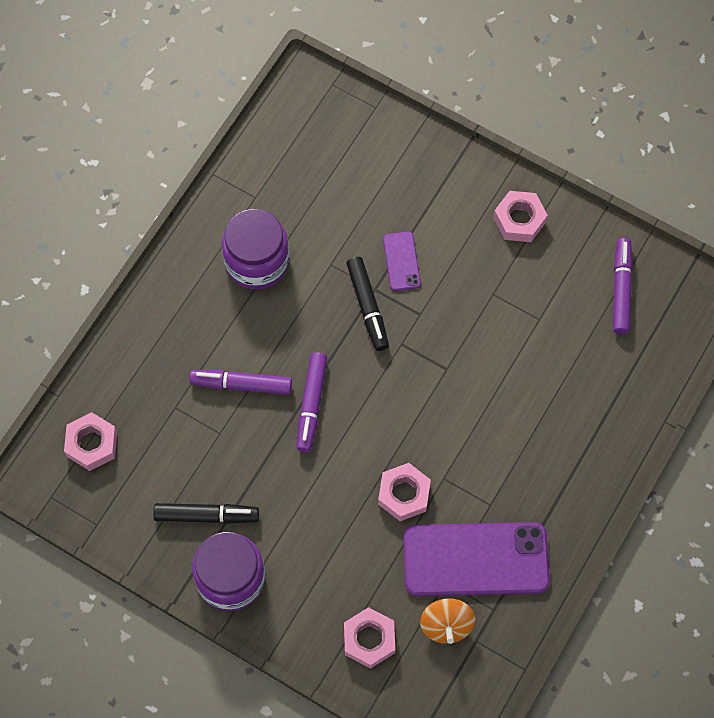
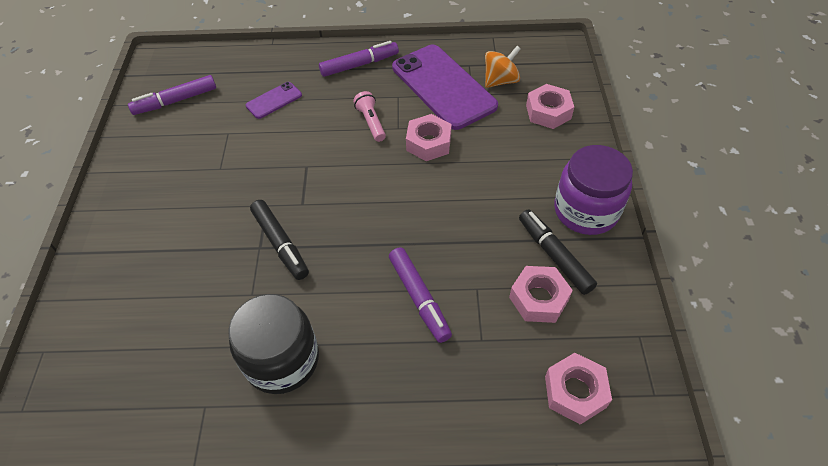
camera: 120 degrees left, 15 degrees down
(257, 261) = (282, 359): purple jar -> black jar
(311, 404) = (400, 236): purple marker -> purple marker (359, 65)
(367, 307) = (280, 244): black marker -> black marker turned 105 degrees clockwise
(401, 261) = (219, 242): purple phone -> purple phone (274, 100)
(468, 457) = (371, 122): none -> pink flashlight
(519, 220) = (137, 182): pink nut -> pink nut (539, 298)

